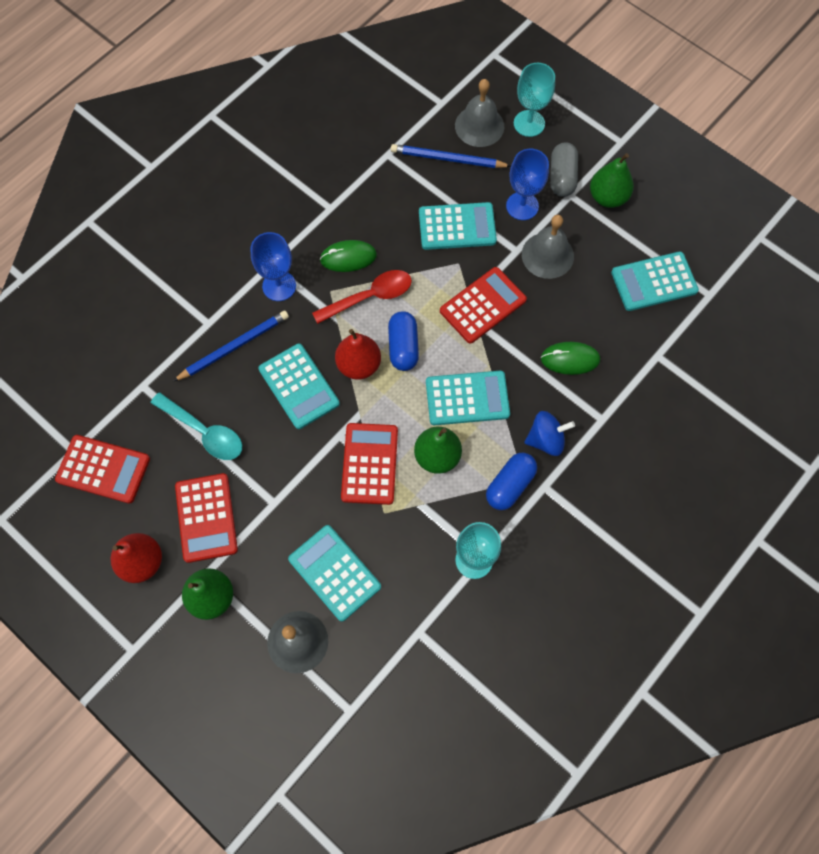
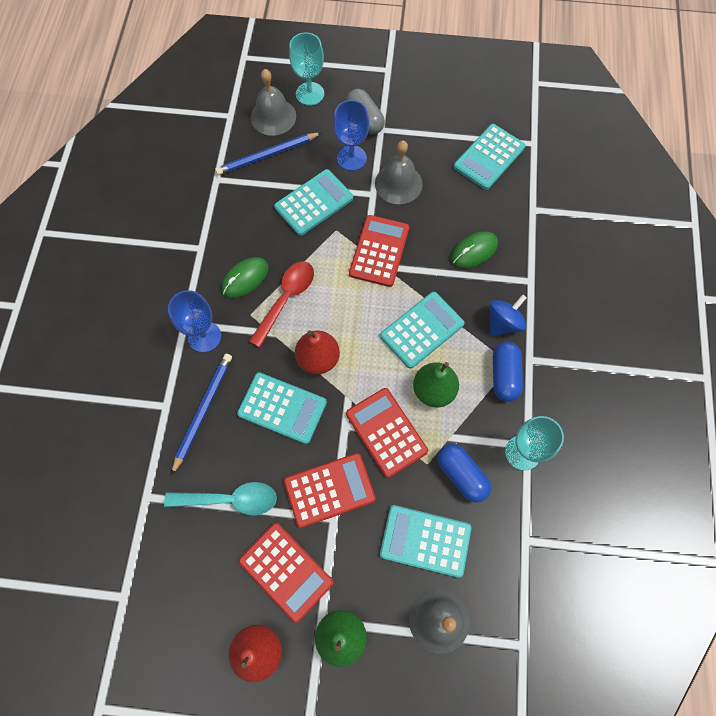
camera: 35 degrees left, 0 degrees up
(103, 469) = (163, 594): red calculator -> red calculator (329, 490)
(403, 347) = (342, 322): blue capsule -> blue capsule (461, 475)
(607, 197) = (409, 115): green pear -> none

